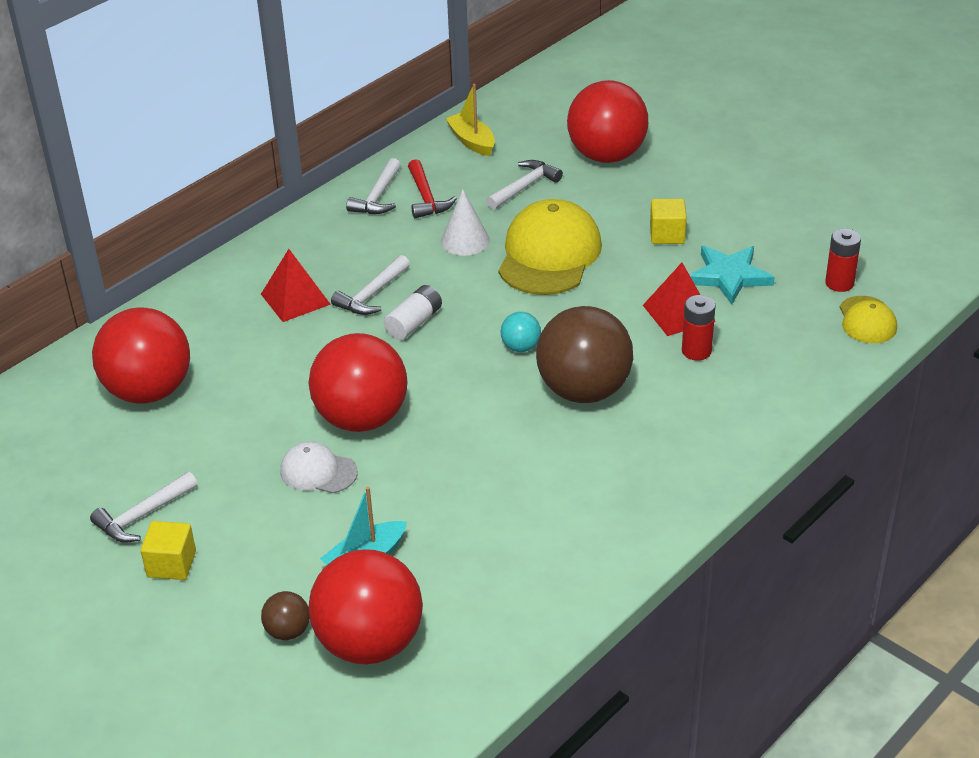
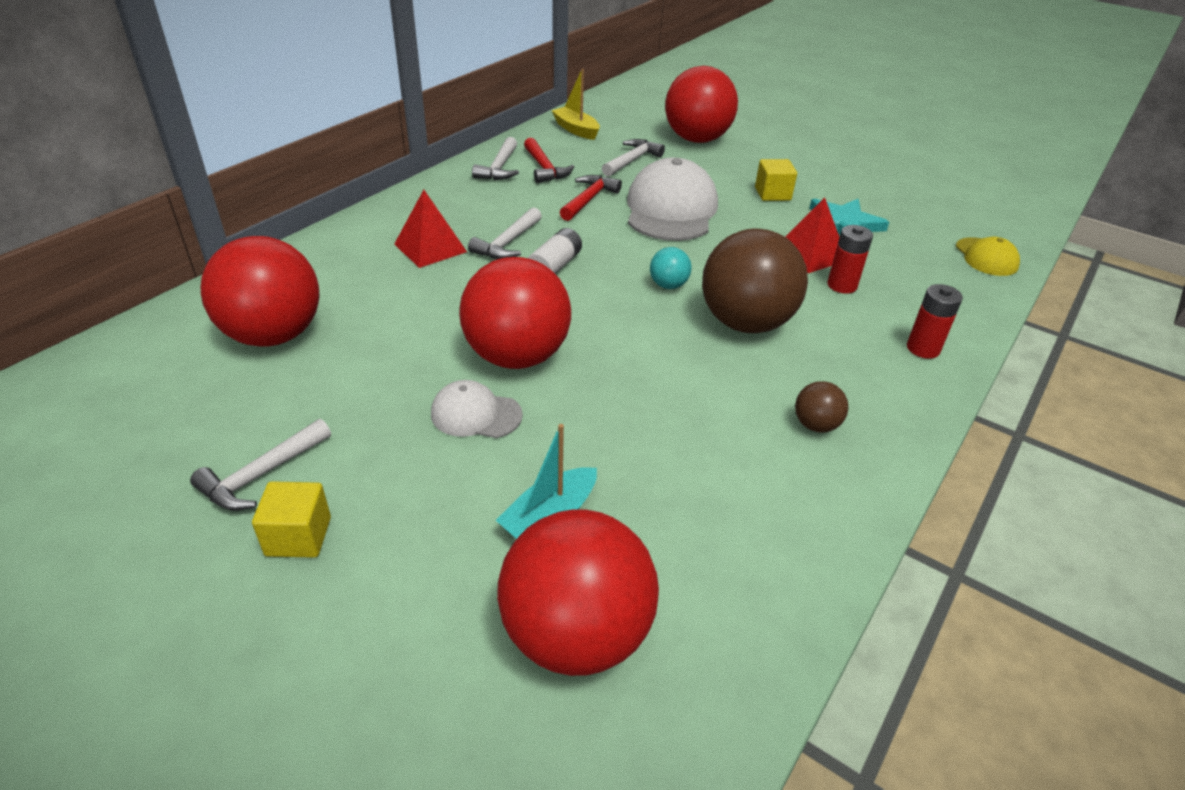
camera: 10 degrees left, 0 degrees up
(288, 631) = (462, 624): brown ball -> brown ball (815, 425)
(465, 240) = (588, 199): white cone -> red hammer
(549, 254) = (671, 209): yellow cap -> white cap
(839, 283) = (944, 228): red battery -> red battery (923, 349)

